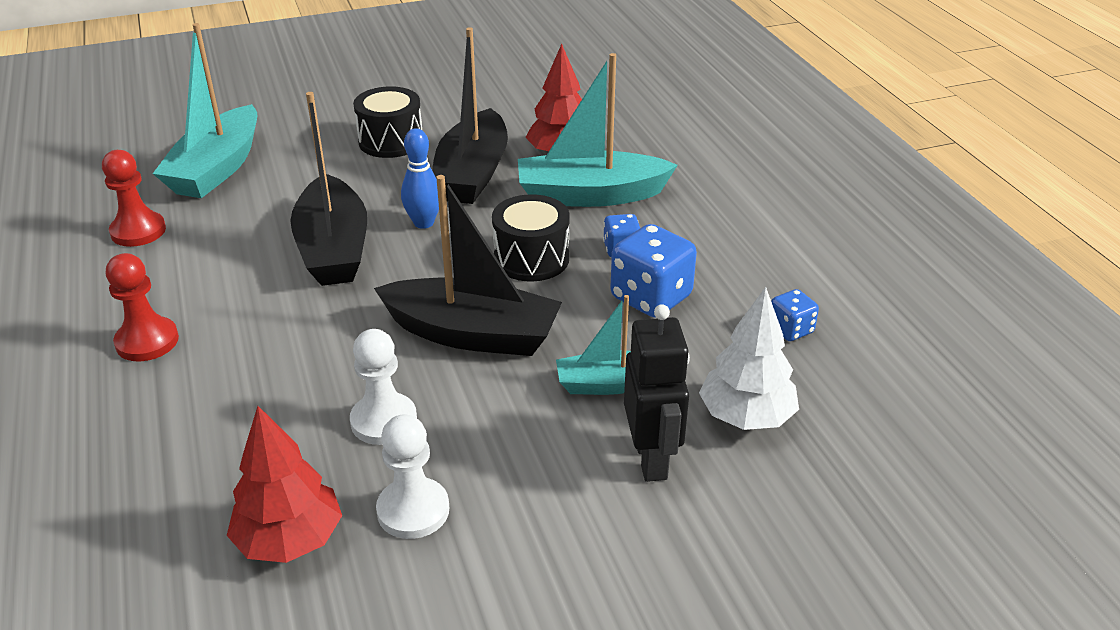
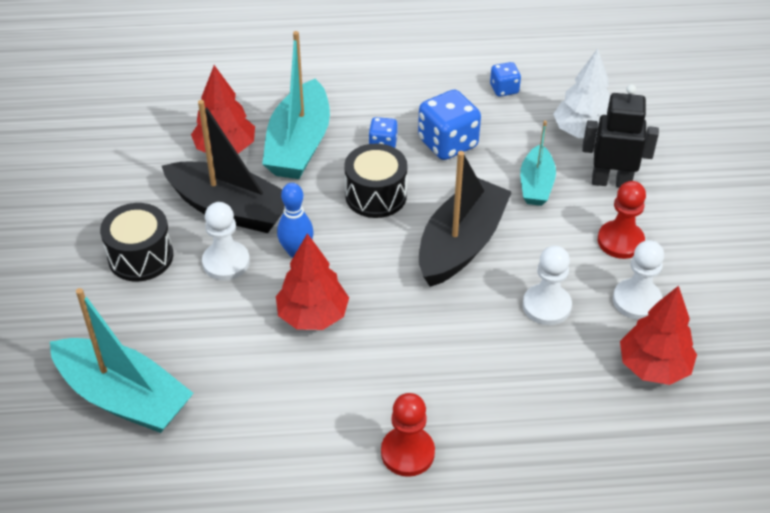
camera: 75 degrees left, 10 degrees up
(138, 231) = (220, 464): red pawn -> red pawn (620, 241)
(333, 249) = (312, 315): black boat -> red tree
(396, 186) = (226, 262): none -> white pawn

